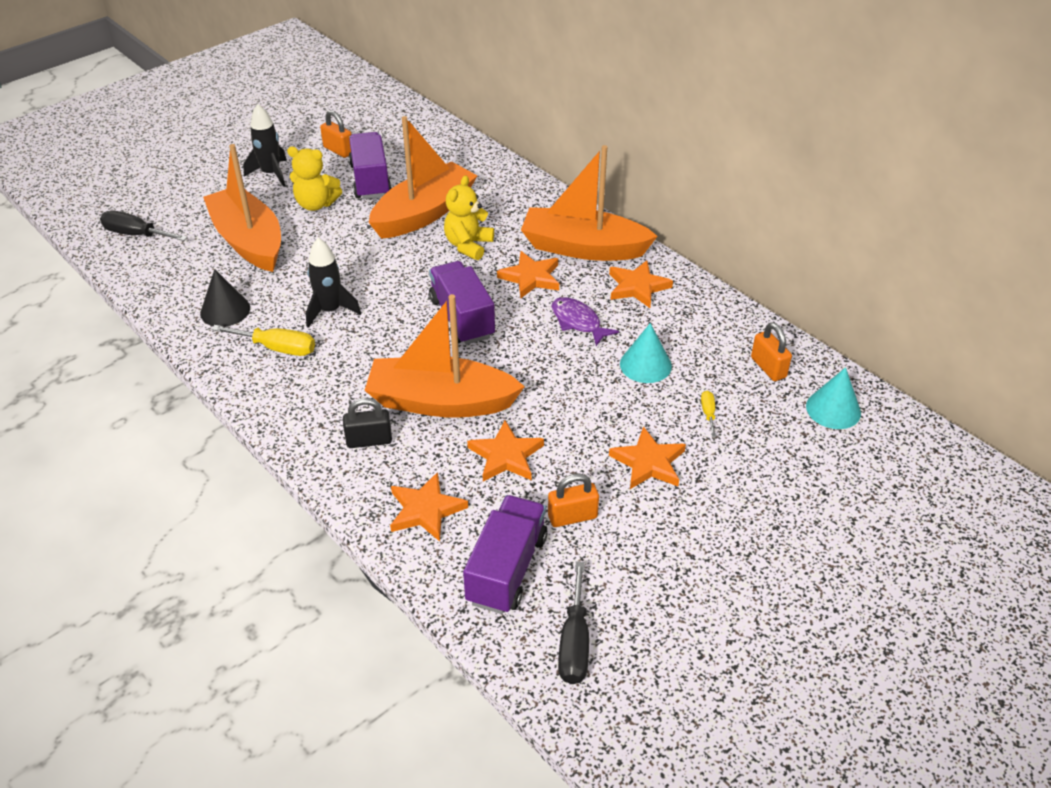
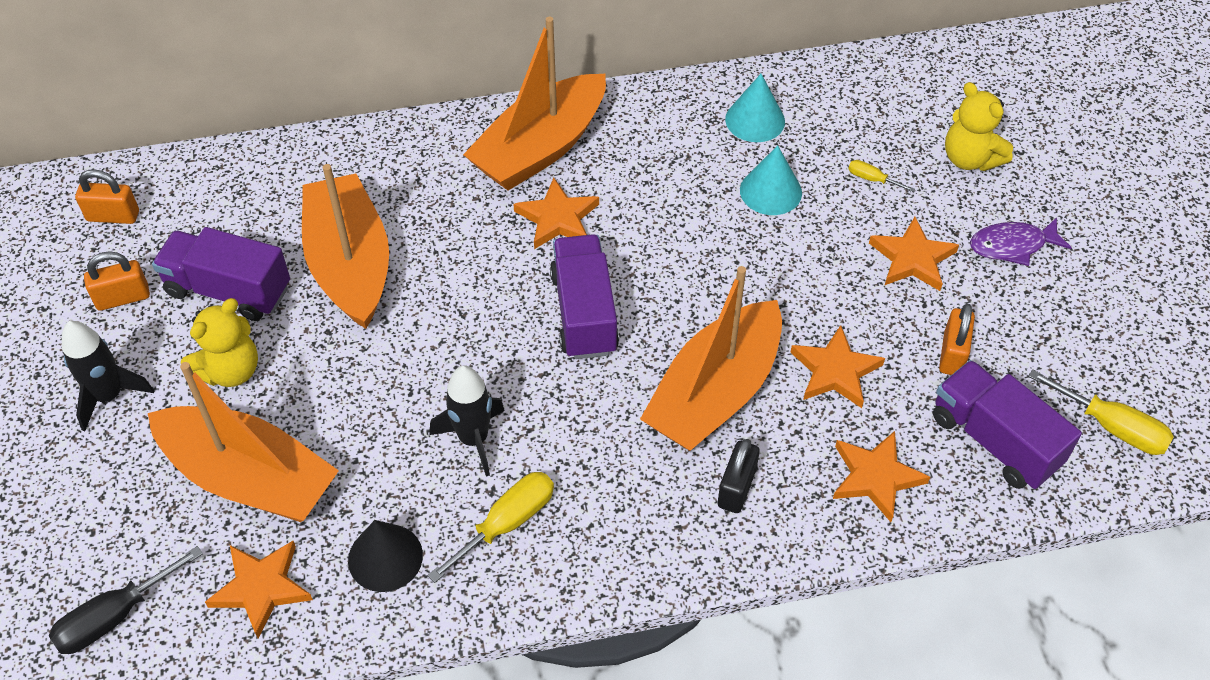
camera: 60 degrees left, 10 degrees up
(248, 241) = (250, 478): orange boat -> orange boat turned 150 degrees counterclockwise
(462, 318) = (584, 313): purple truck -> purple truck turned 75 degrees clockwise
(468, 245) = (452, 249): yellow teddy bear -> yellow teddy bear (970, 159)
(574, 643) = (1112, 427): black screwdriver -> yellow screwdriver
(578, 322) = (665, 213): purple fish -> purple fish (1012, 245)
(637, 287) = (643, 136): orange star -> orange star (261, 588)
(768, 367) = (836, 102): orange padlock -> orange padlock (113, 216)
(833, 409) = (921, 88): turquoise cone -> turquoise cone (755, 120)

